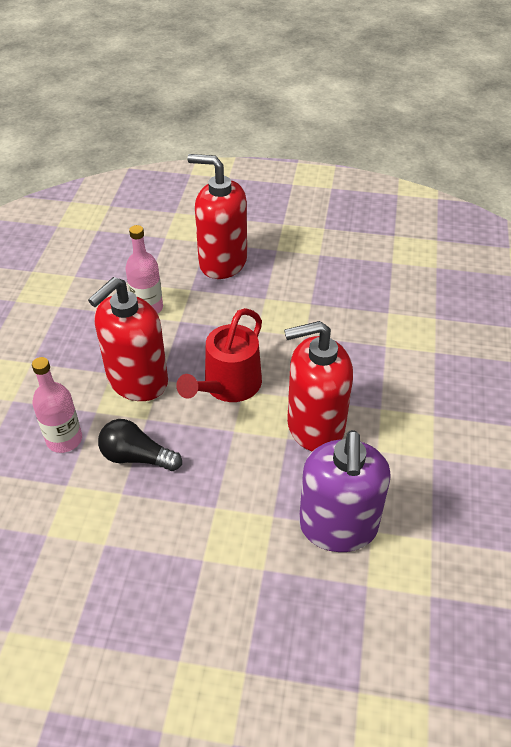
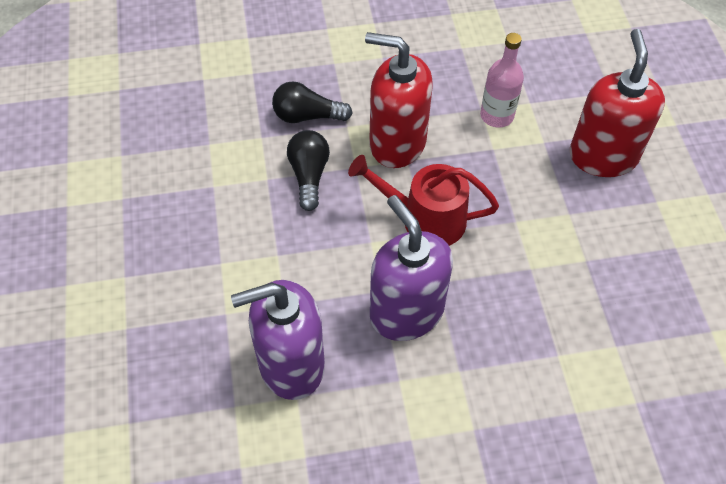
camera: 70 degrees right, 10 degrees up
(64, 439) = (307, 116): pink bottle -> black light bulb
(315, 426) = (406, 312): red soap dispenser -> purple soap dispenser

